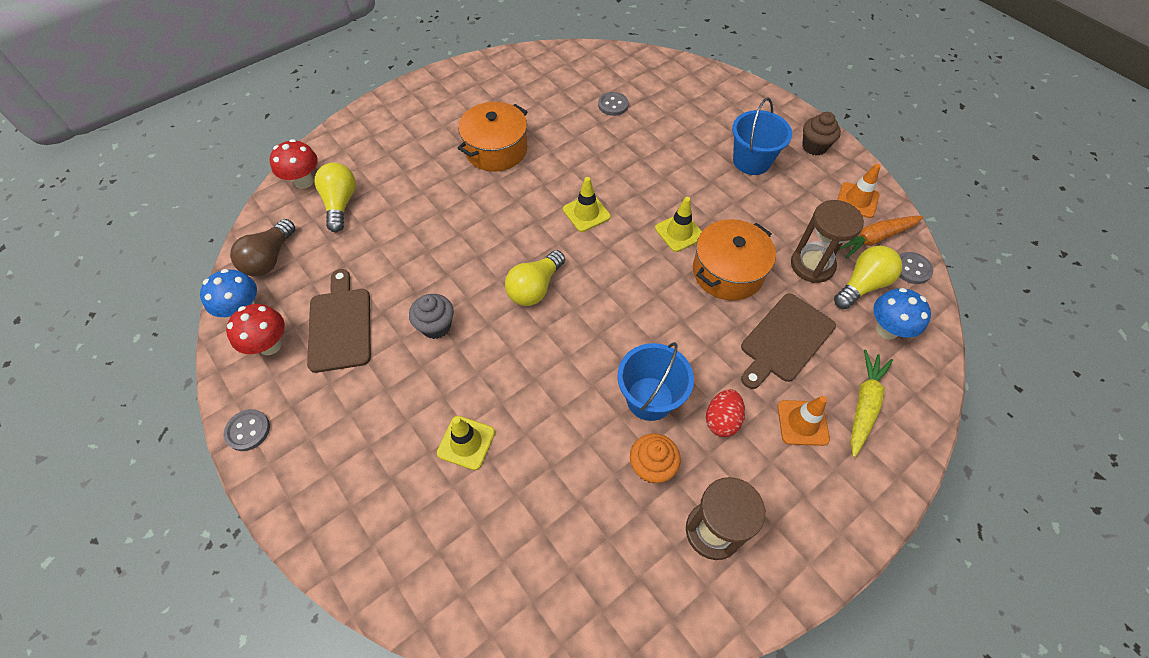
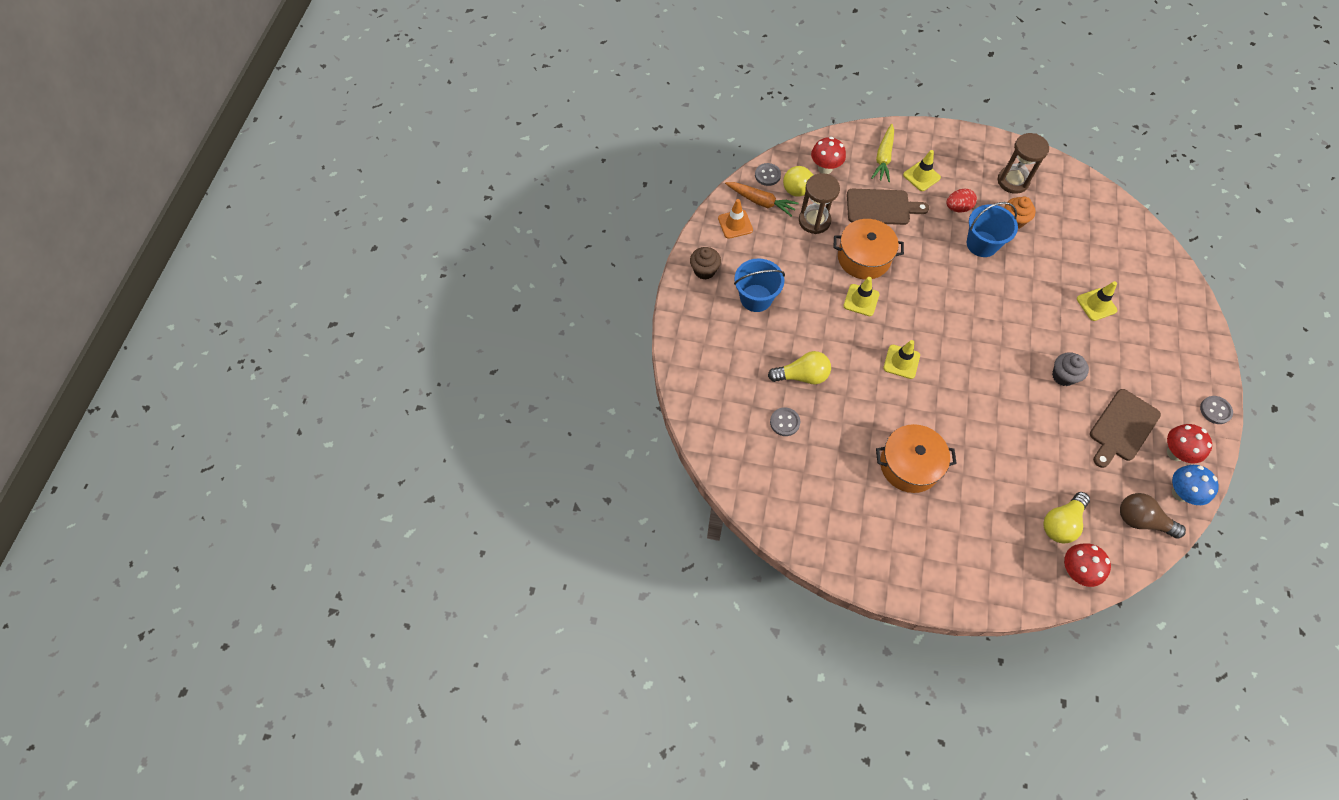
camera: 130 degrees left, 5 degrees up
(270, 259) = (1141, 520): brown light bulb -> brown light bulb turned 135 degrees counterclockwise
(535, 288) = (983, 346): yellow light bulb -> yellow light bulb (802, 376)
(802, 423) = (921, 176): orange traffic cone -> yellow traffic cone
(864, 404) = (883, 158): yellow carrot -> yellow carrot turned 60 degrees counterclockwise
(887, 329) = (825, 168): blue mushroom -> red mushroom

